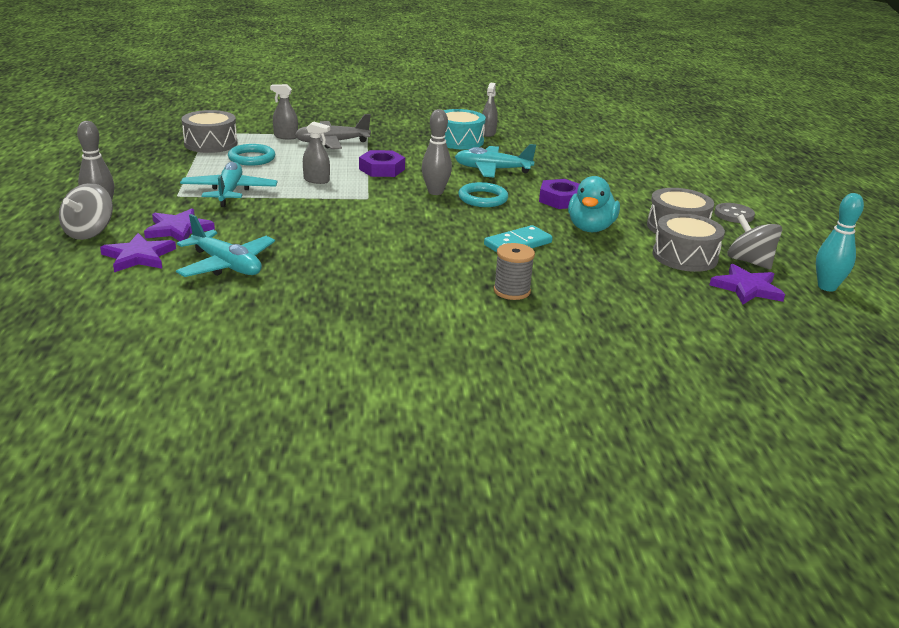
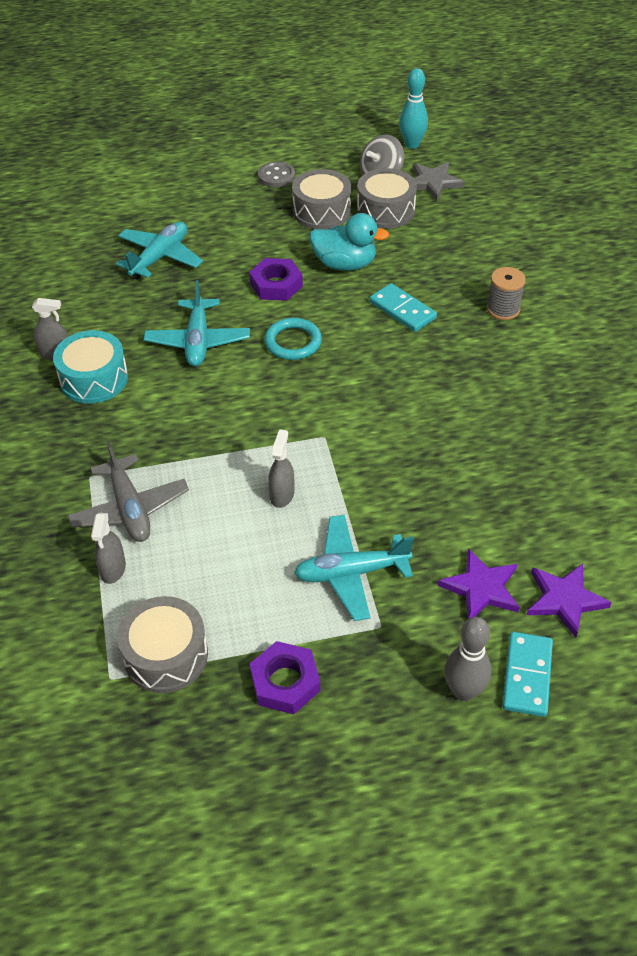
camera: 95 degrees left, 20 degrees up
(89, 232) = (527, 676): grey spinning top -> turquoise domino
(227, 265) = (548, 516): turquoise plane -> turquoise plane (160, 257)
(251, 158) = (218, 585): turquoise ring -> none
(382, 169) = (224, 439): purple nut -> purple nut (285, 682)
(435, 192) = (286, 381): grey bowling pin -> none
(747, 288) = (433, 183): purple star -> grey star

